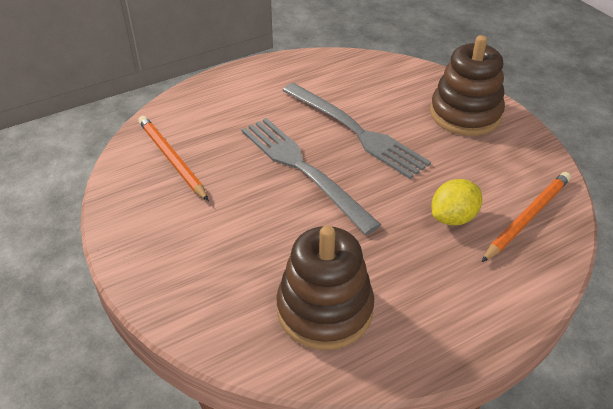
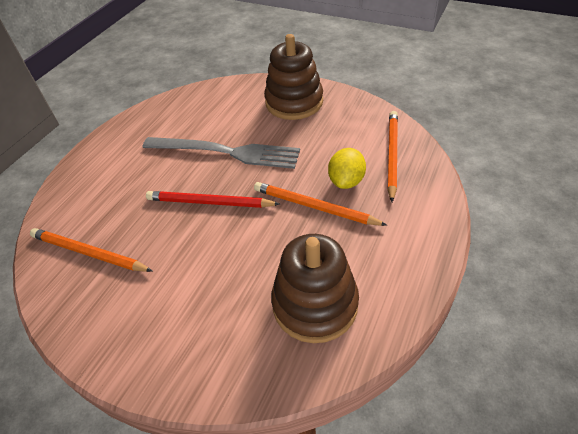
camera: 30 degrees left, 5 degrees up
(303, 169) = (209, 202): grey fork -> red pencil
(399, 225) = (314, 207): none -> orange pencil

